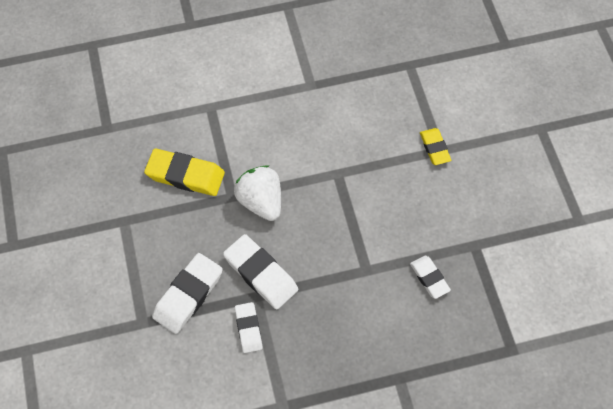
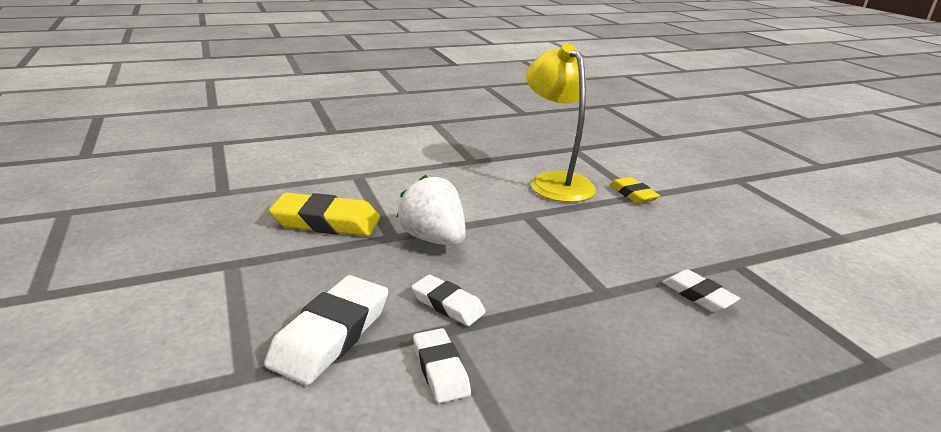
camera: 10 degrees left, 35 degrees down
(260, 274) = (447, 304): white eraser -> white eraser, size x0.60
(374, 125) = (555, 182): none -> yellow lamp

